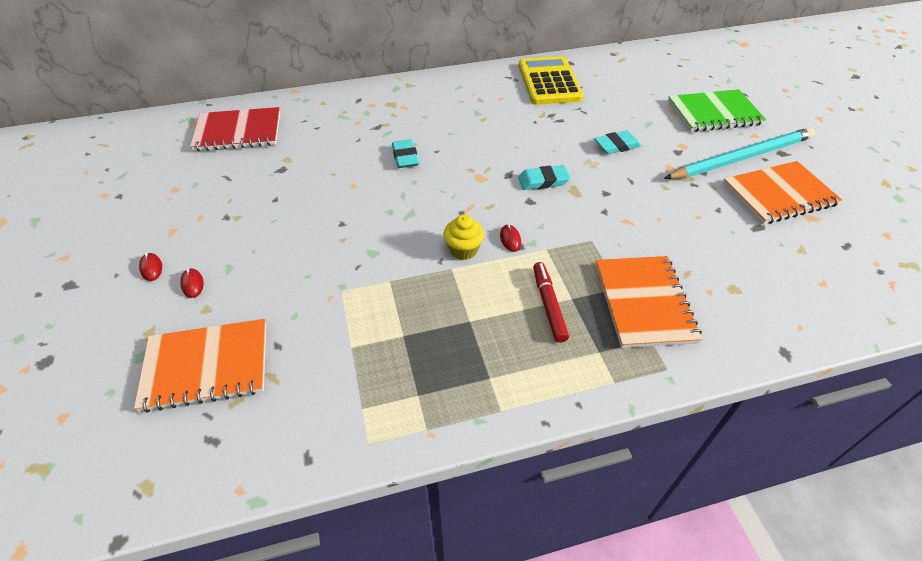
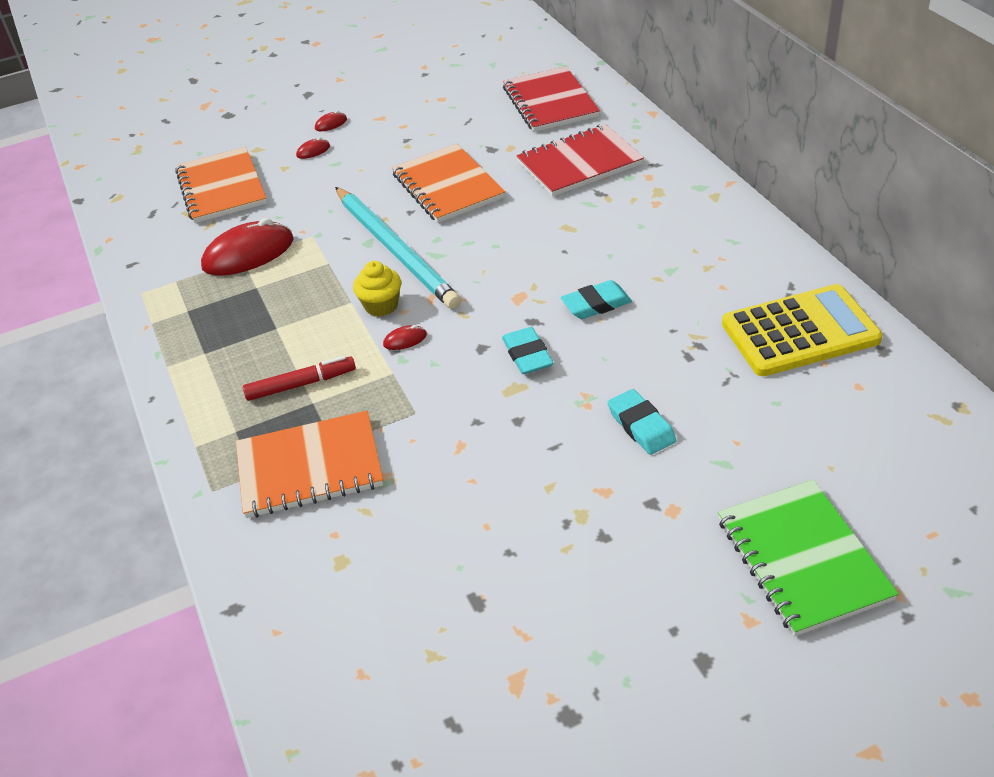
camera: 85 degrees right, 5 degrees down
(335, 130) = (579, 163): none -> red notebook
(345, 341) = (248, 254): none -> red mouse
(405, 157) = (542, 228): turquoise eraser -> turquoise eraser (596, 304)
(741, 158) = (664, 593): turquoise pencil -> turquoise pencil (395, 250)
(779, 195) = (568, 639): orange notebook -> orange notebook (448, 186)

